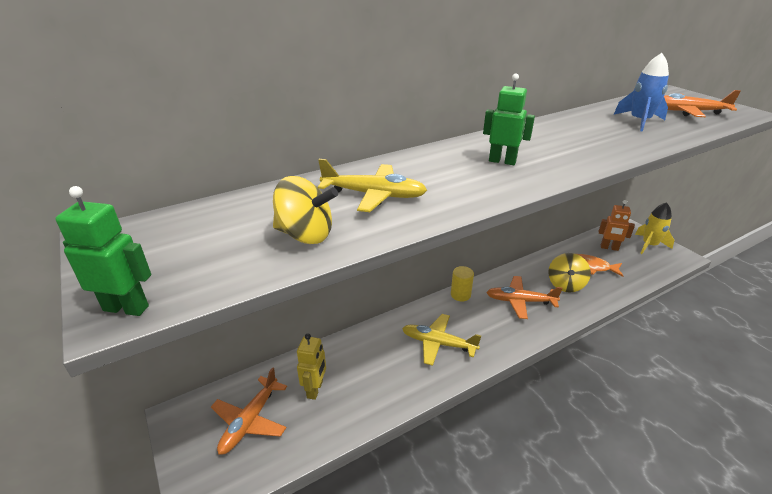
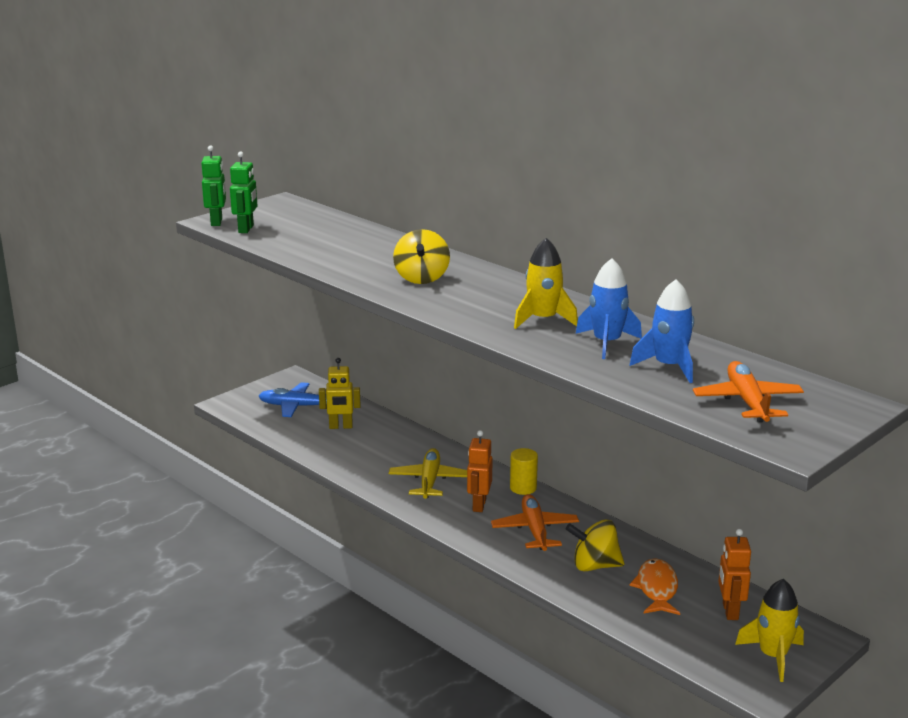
camera: 75 degrees right, 10 degrees down
(250, 420) = (298, 406): orange plane -> blue plane
(305, 235) = (306, 246): yellow spinning top -> yellow spinning top (421, 278)
(373, 195) = (376, 257): yellow plane -> none
(482, 322) = (479, 505): none -> orange robot
(502, 161) = (477, 297): green robot -> green robot (246, 229)
(556, 144) = (543, 320): none -> yellow rocket
(601, 131) = (607, 343): none -> blue rocket

